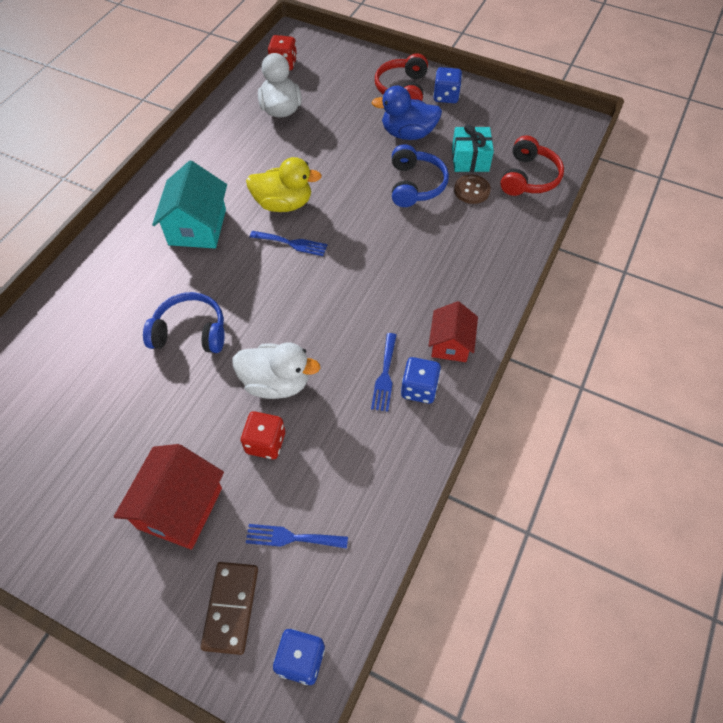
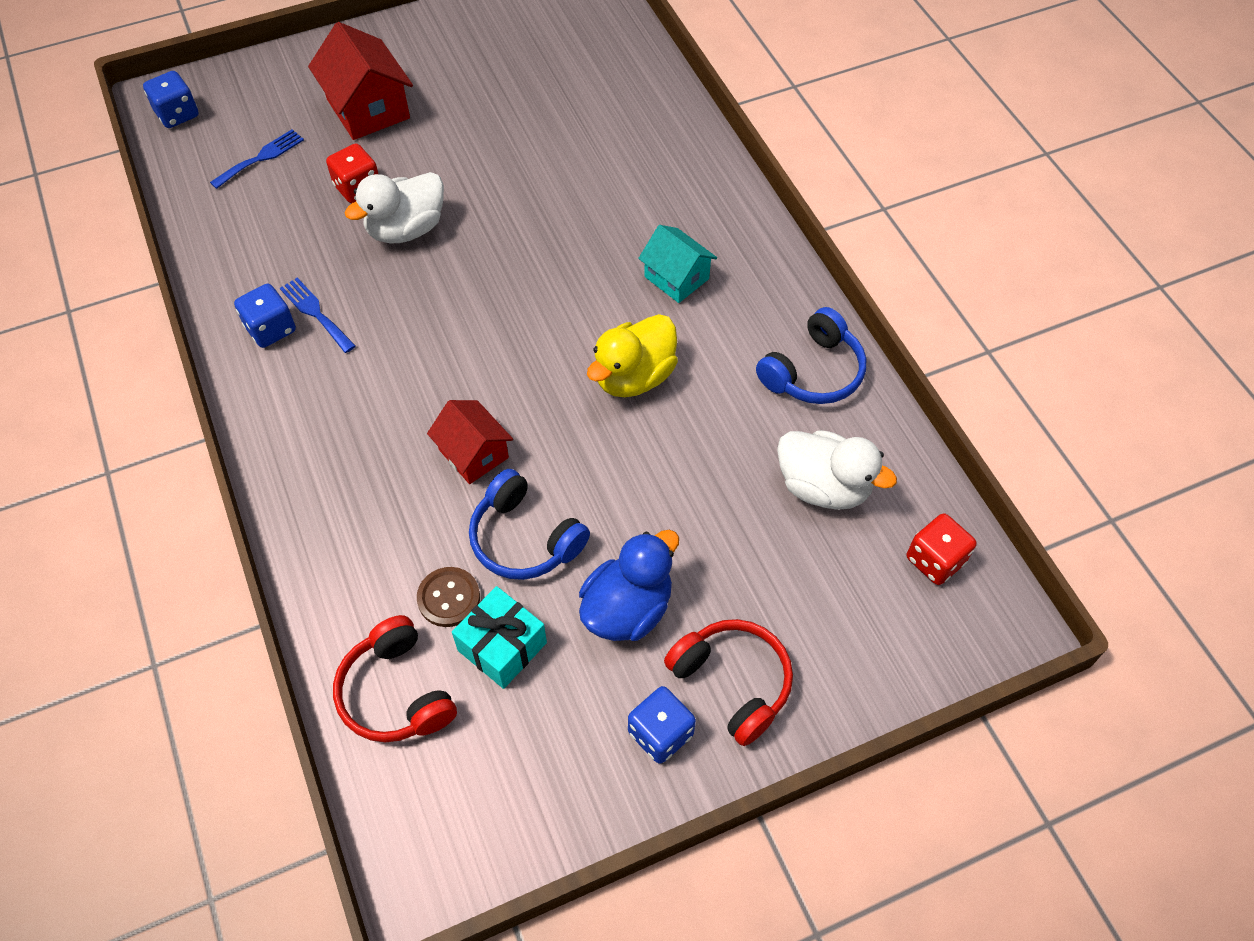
camera: 130 degrees right, 0 degrees up
(190, 332) = (535, 200): blue headphones -> blue headphones (813, 372)
(197, 227) = (676, 278): turquoise house -> turquoise house, size x0.65
(231, 608) = (258, 98): brown domino -> none
(292, 243) = (563, 346): blue fork -> none
(450, 344) = (282, 392): red house -> red house (473, 453)

